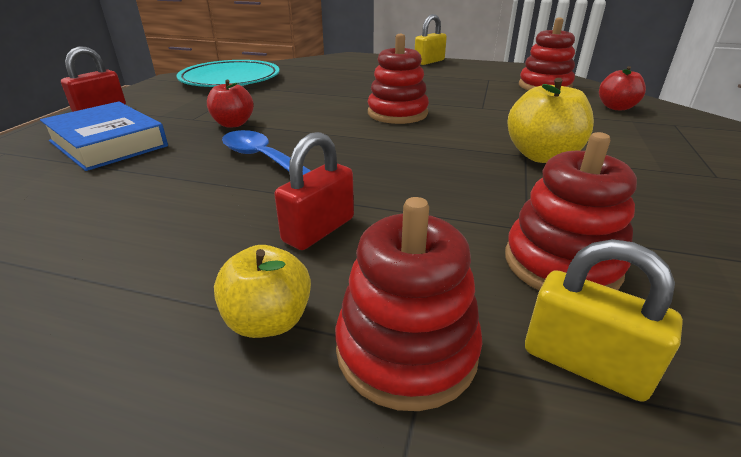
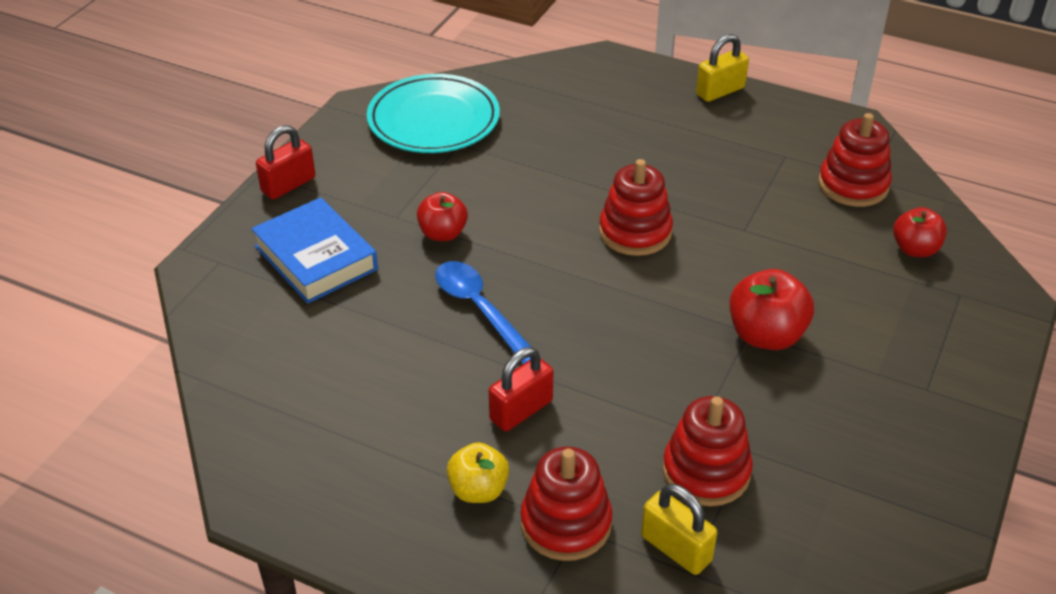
camera: 10 degrees right, 10 degrees up
(542, 156) = (766, 335): yellow apple -> red apple

